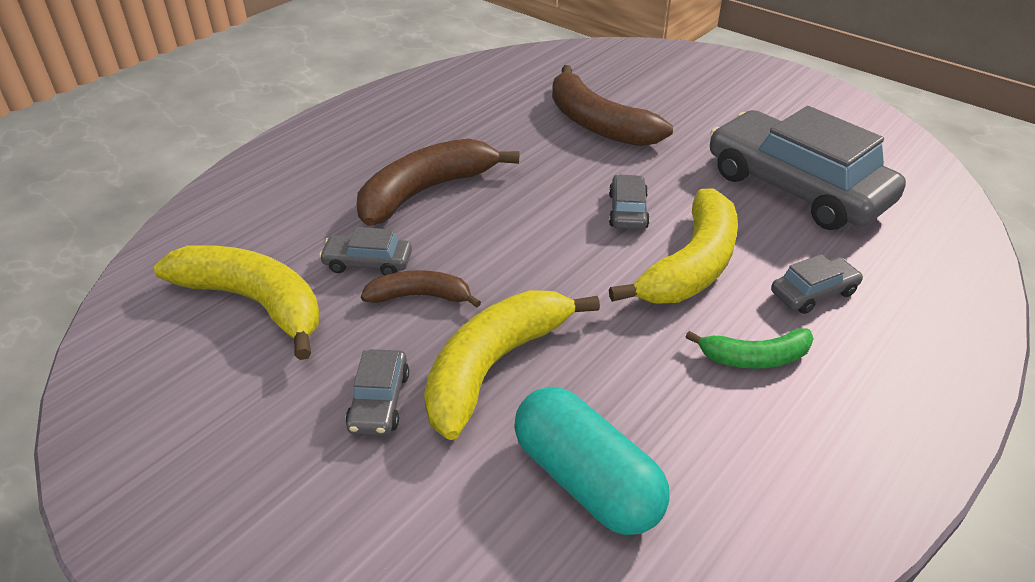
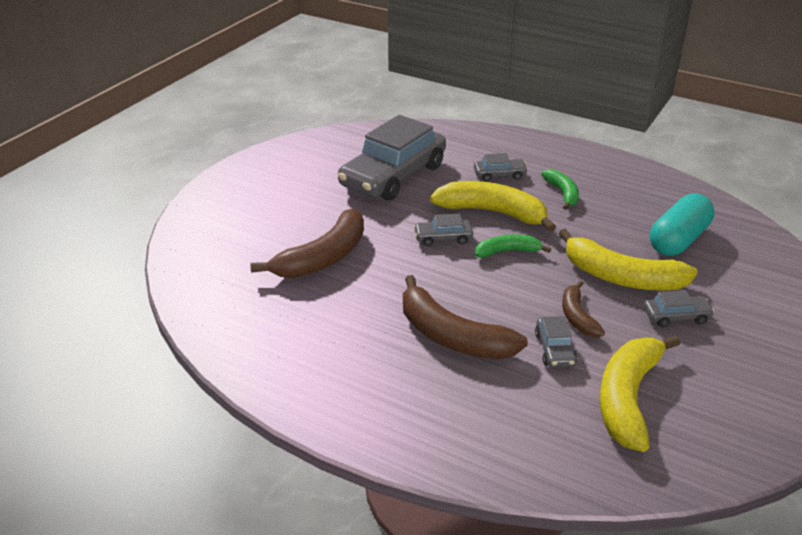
camera: 100 degrees left, 5 degrees down
(585, 262) = (507, 251): none -> green banana
(813, 293) = (499, 175): grey car -> grey car turned 120 degrees clockwise

